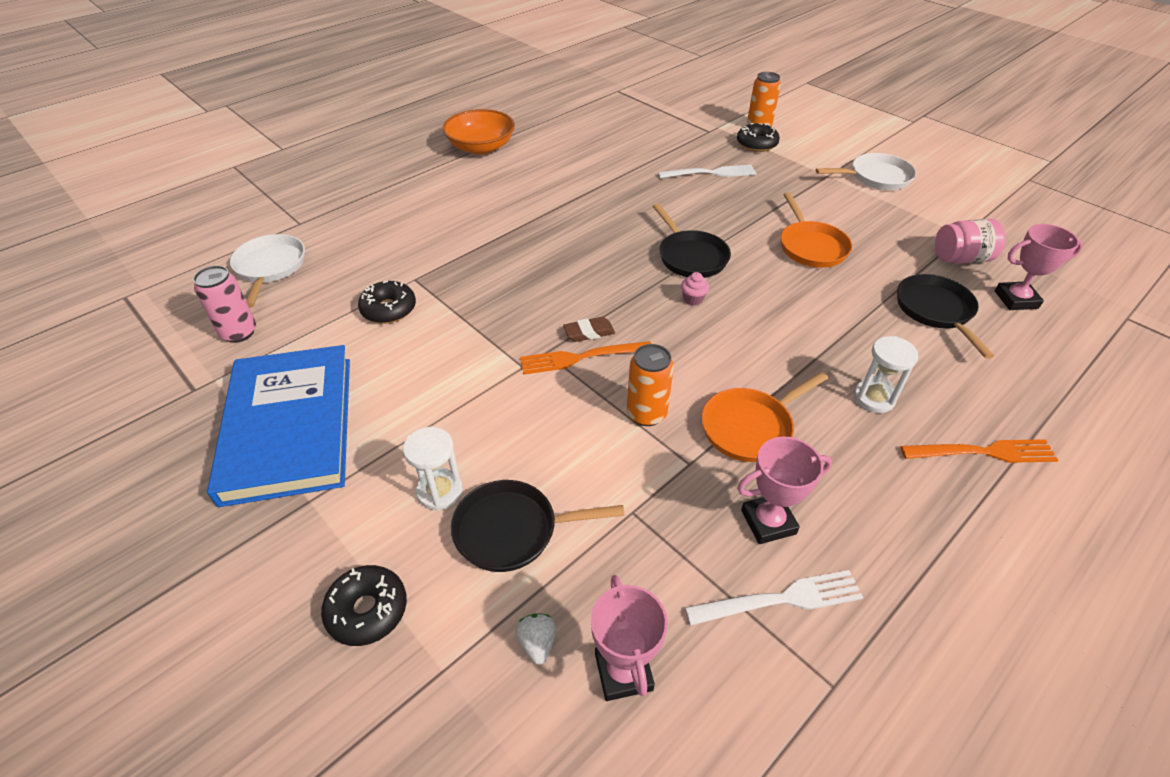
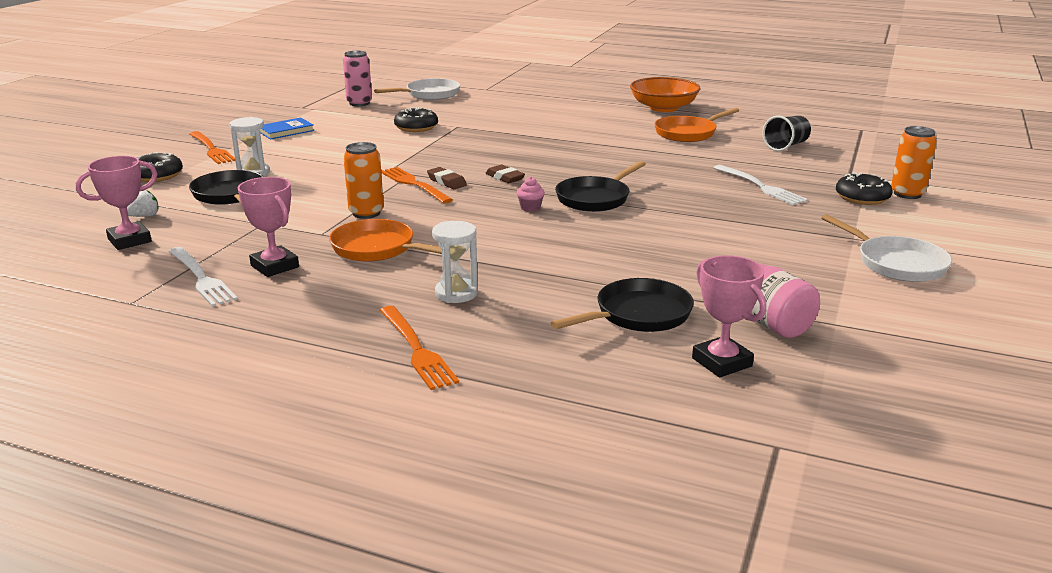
camera: 65 degrees right, 20 degrees down
(289, 427) = (286, 131): blue book -> blue book, size x0.41
(297, 524) = (212, 149): none -> orange fork
(603, 292) = (505, 178): none -> brown eraser
(629, 131) = (786, 146): none -> black cup
(811, 247) = (683, 244): orange pan -> orange pan (688, 133)

